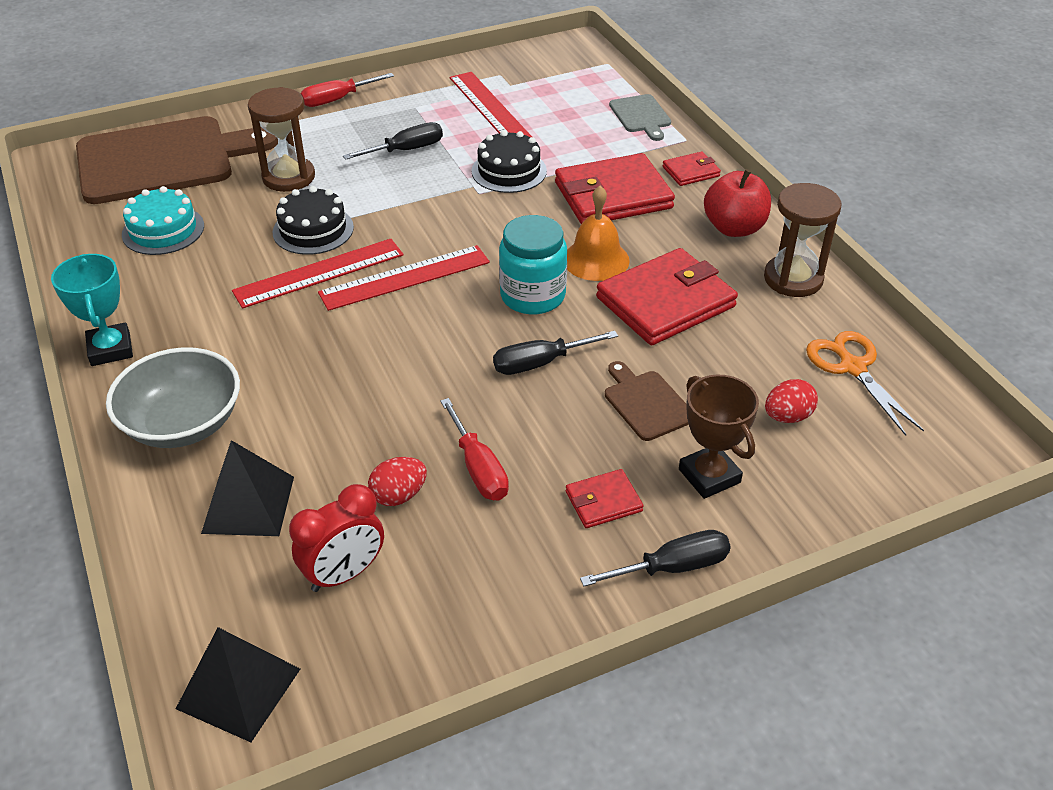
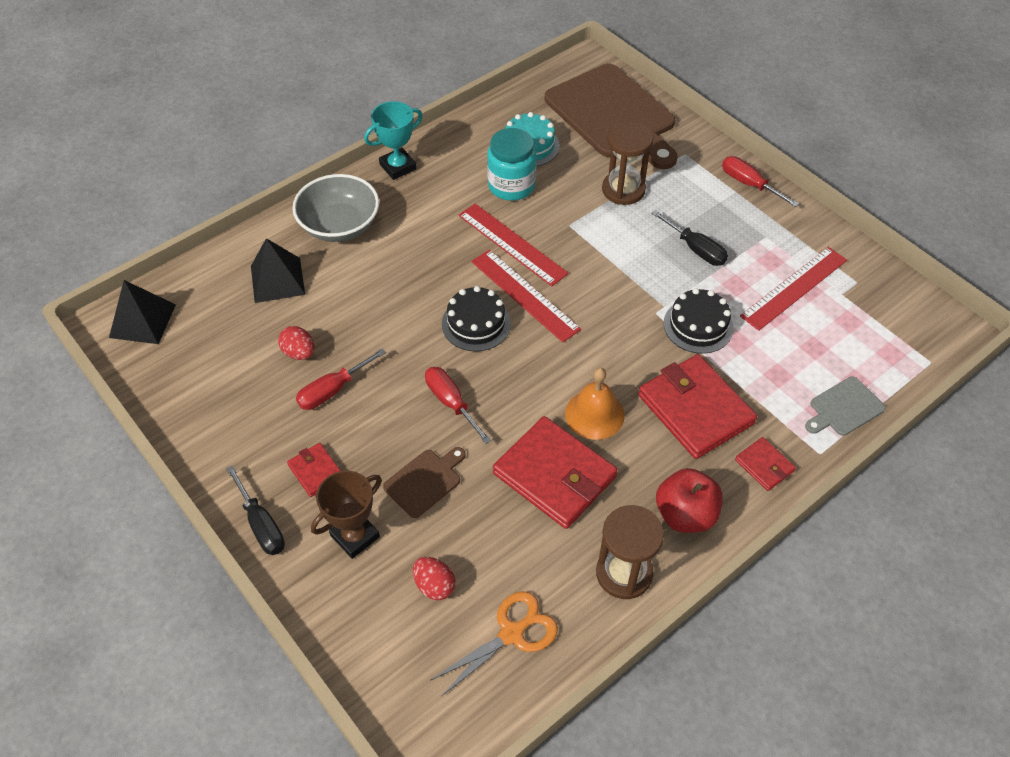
camera: 75 degrees right, 10 degrees up
(313, 230) = (562, 224): black cake -> black cake (476, 323)
(344, 574) = (229, 344): red clock -> none
(532, 296) = (530, 380): turquoise jar -> turquoise jar (511, 185)
(540, 363) = (451, 402): black screwdriver -> red screwdriver

